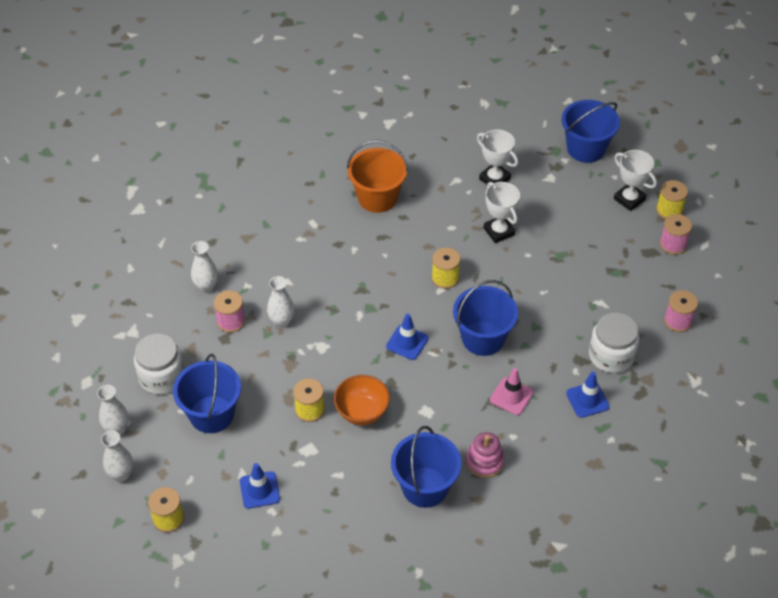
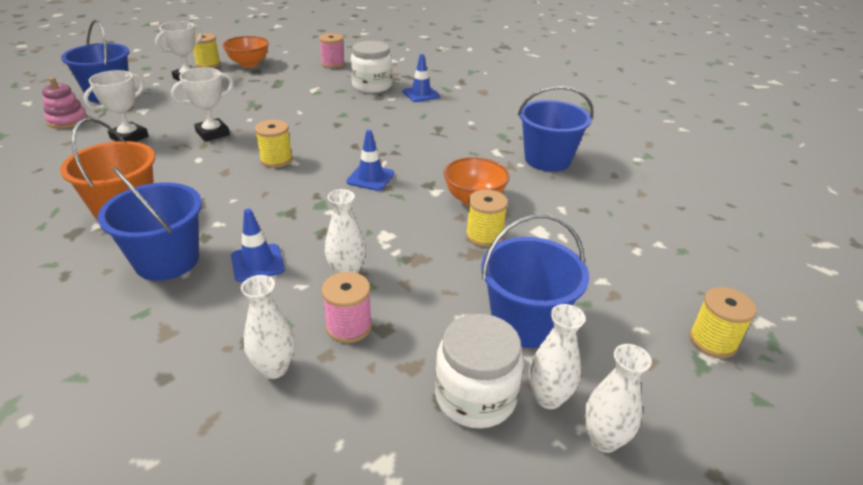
camera: 100 degrees left, 15 degrees down
(121, 475) = (682, 413): white vase -> white vase (548, 398)
(259, 490) = (616, 263): blue traffic cone -> blue traffic cone (257, 263)
(483, 338) = (360, 138): blue bucket -> blue bucket (167, 260)
(484, 461) = (503, 133): pink stacking toy -> pink stacking toy (67, 120)
(511, 396) = (427, 123): pink traffic cone -> none
(673, 244) = (249, 64): pink spool -> orange bowl

